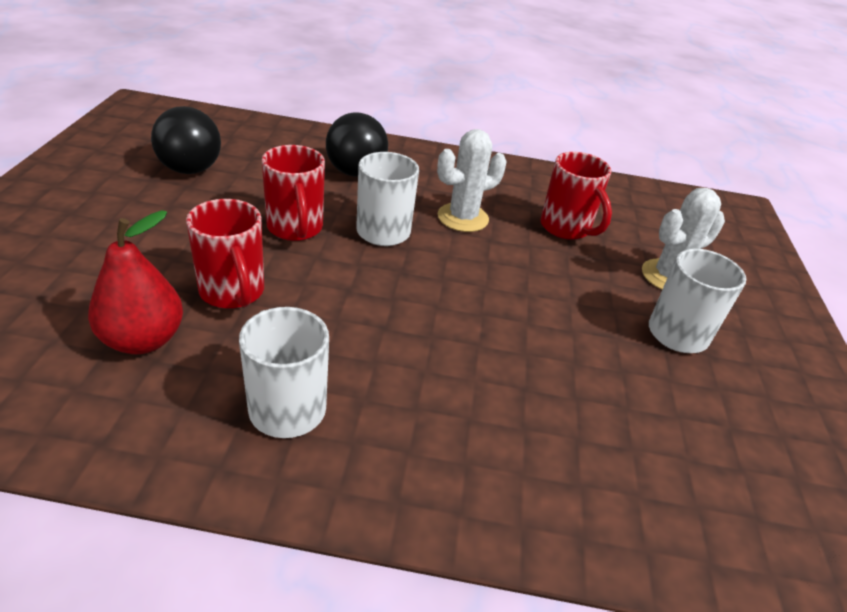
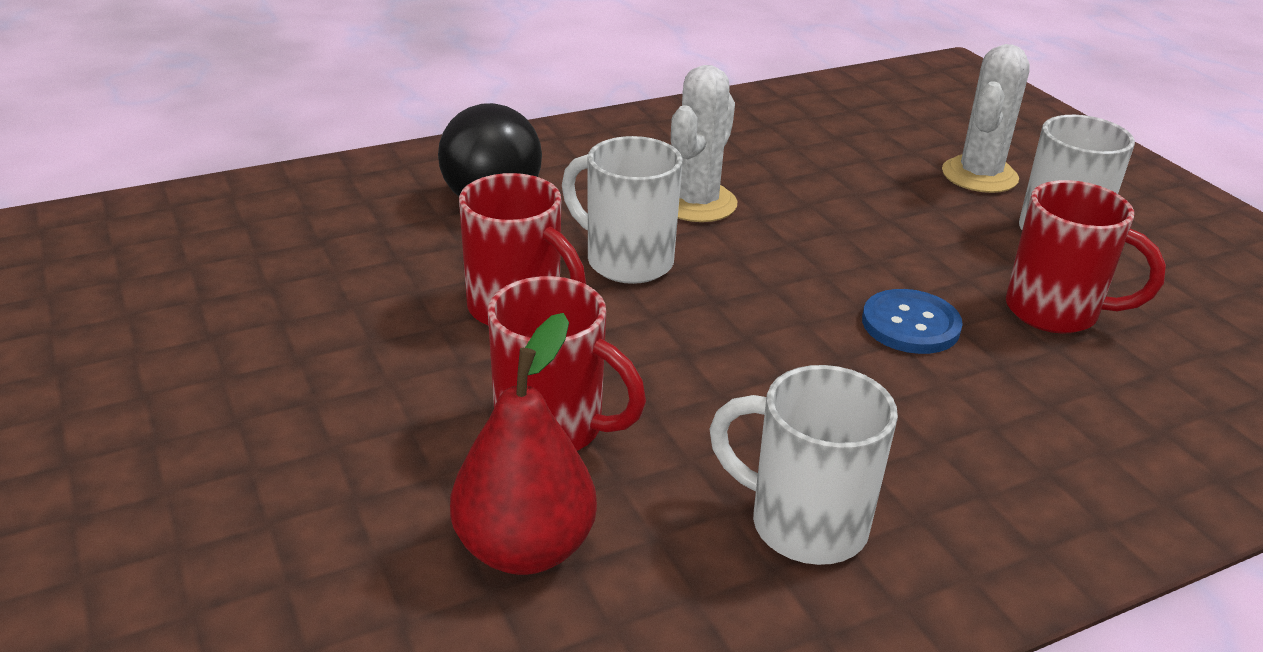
camera: 30 degrees left, 5 degrees down
(190, 169) = (252, 295): black ball -> none
(498, 338) = (910, 324): none -> blue button
(566, 228) = (820, 166): red mug -> red mug (1055, 312)

